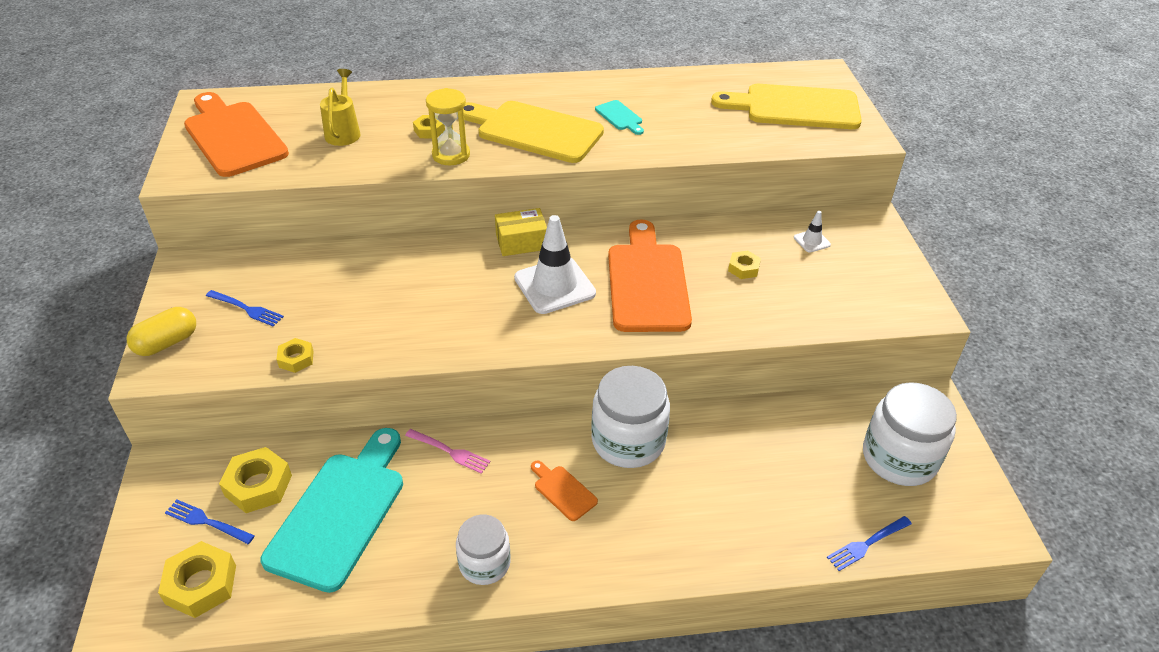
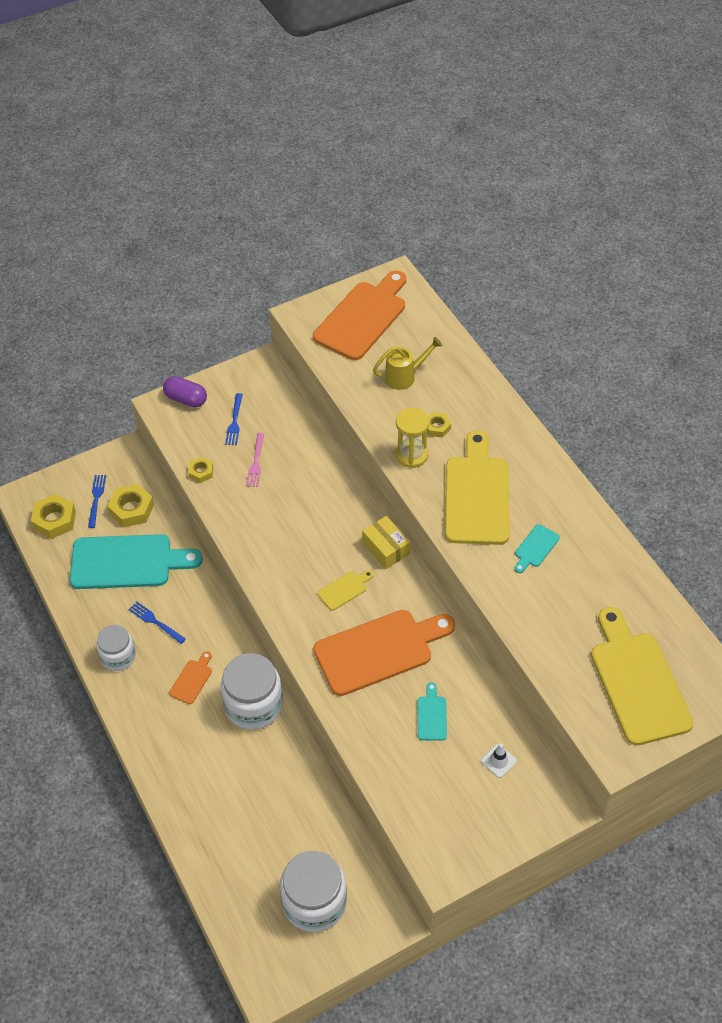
camera: 70 degrees right, 10 degrees up
(167, 343) = (186, 399): yellow capsule -> purple capsule
(450, 451) = (199, 599): pink fork -> pink fork (256, 462)
(554, 286) = (344, 589): white traffic cone -> yellow cutting board
(743, 268) = (432, 715): yellow nut -> turquoise cutting board
(867, 544) = (219, 891): blue fork -> blue fork (155, 622)

